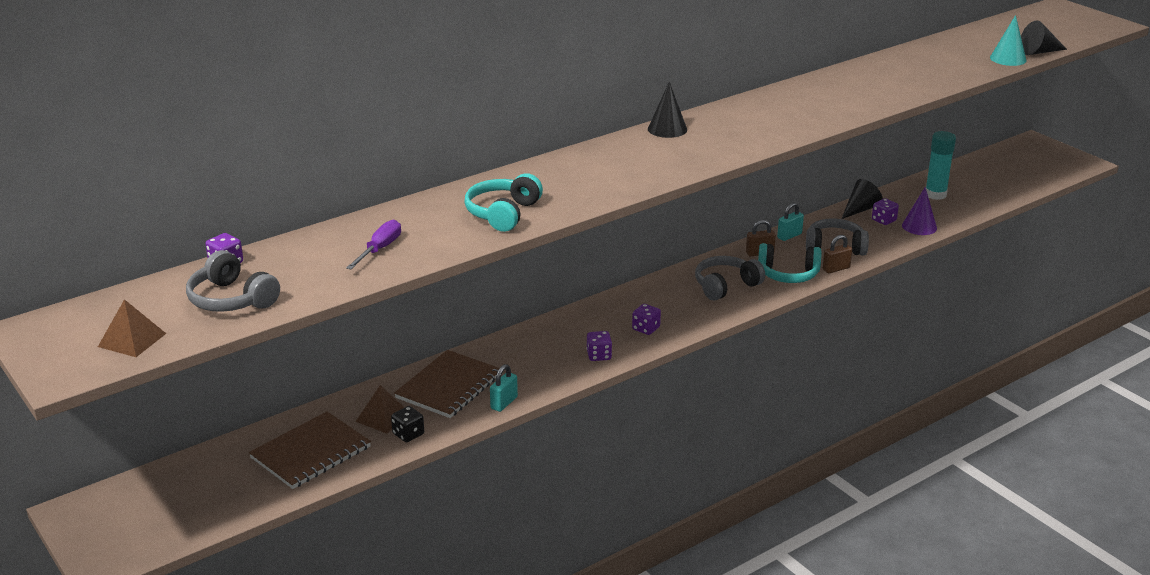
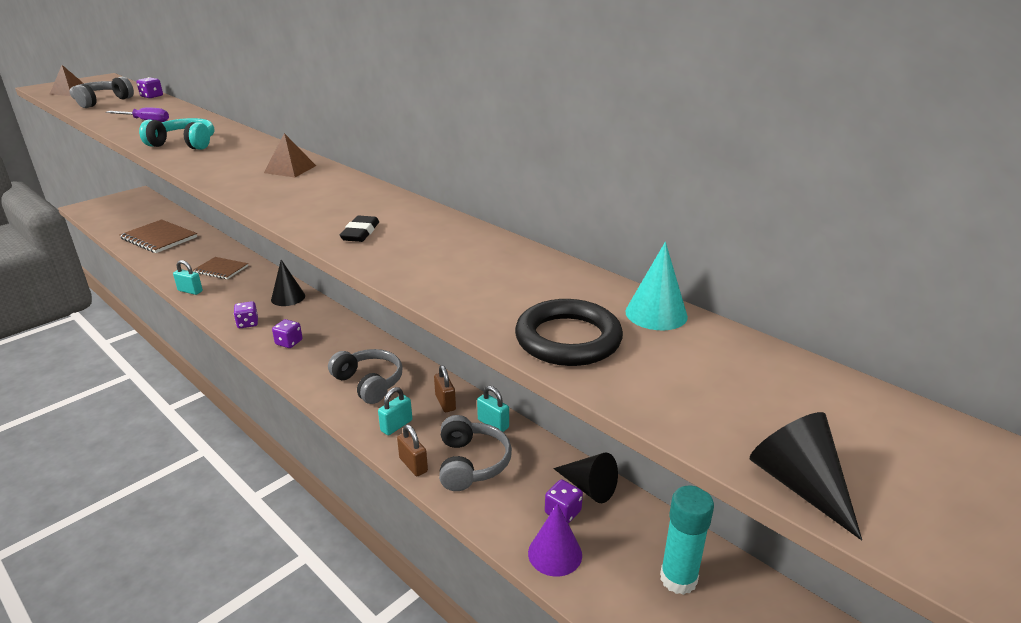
camera: 80 degrees right, 0 degrees up
(383, 417) = (190, 253): brown pyramid -> brown pyramid (290, 169)
(408, 434) = (165, 263): black dice -> none
(449, 386) = (221, 269): brown notebook -> brown notebook, size x0.63
(667, 129) = (351, 184): black cone -> black cone (288, 297)
(779, 125) = (360, 233): none -> black eraser
(788, 274) = (396, 425): turquoise headphones -> turquoise padlock
(932, 77) = (568, 339): none -> black ring
(1008, 59) = (719, 432): turquoise cone -> turquoise cone (656, 314)

